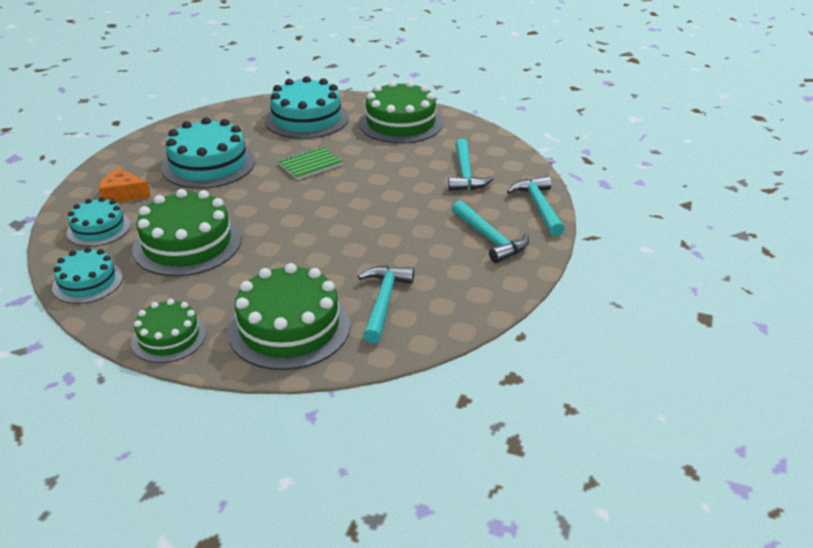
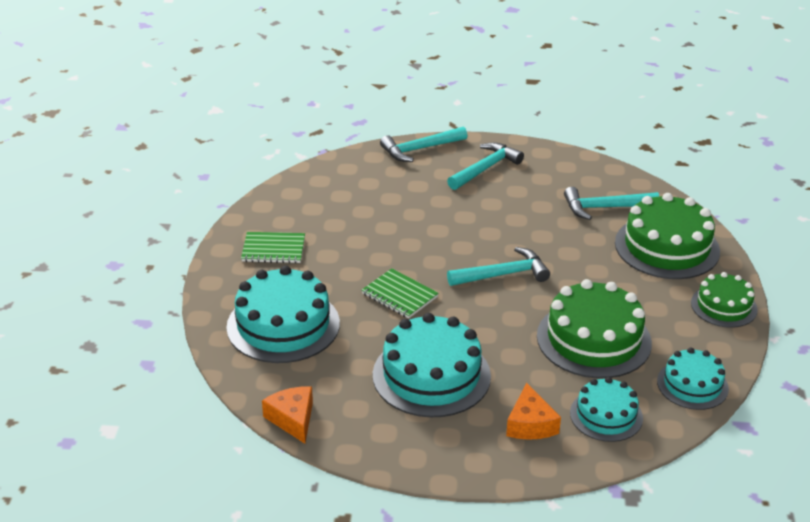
camera: 105 degrees left, 0 degrees up
(210, 114) = (292, 419): none -> orange cheese
(400, 123) = (273, 249): green cake -> green notebook
(465, 174) = (377, 193): turquoise hammer -> turquoise hammer (503, 274)

